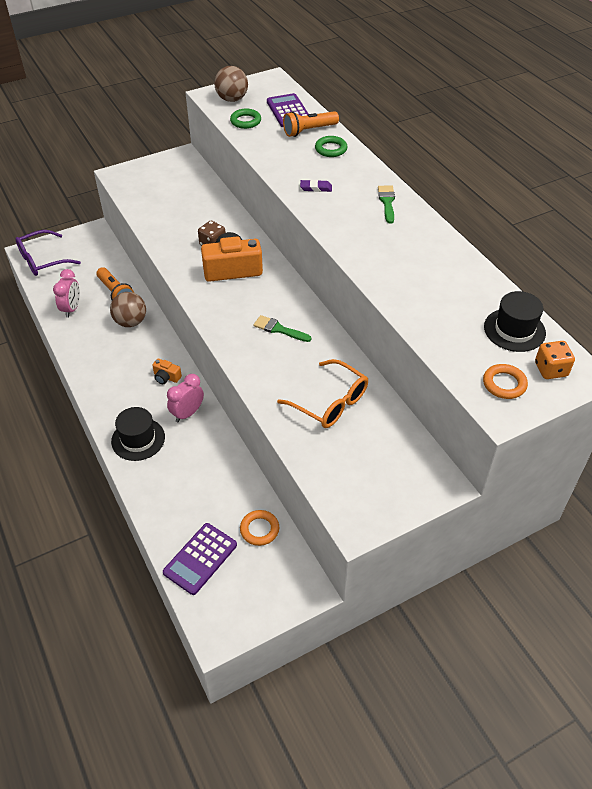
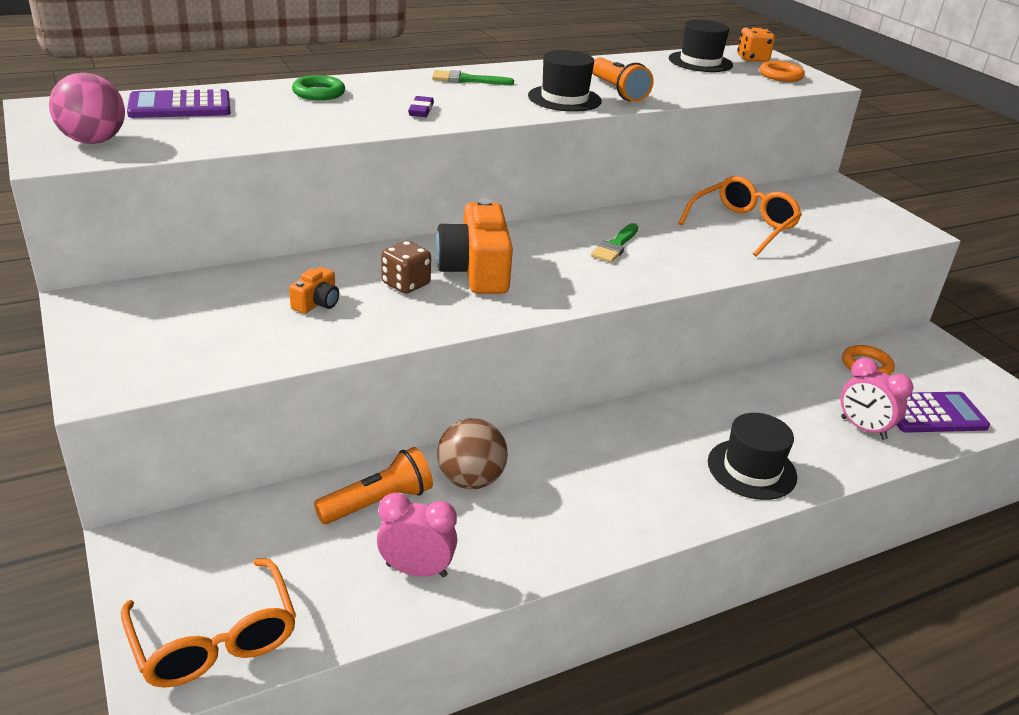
camera: 90 degrees left, 15 degrees down
(42, 260) = (215, 640): purple glasses -> orange glasses
(166, 377) = (612, 437): orange camera -> orange camera (317, 303)
(187, 413) = (688, 417): pink clock -> pink clock (863, 428)
(200, 559) = (932, 413): purple calculator -> purple calculator turned 45 degrees counterclockwise
(232, 99) = (94, 141): brown ball -> pink ball
(245, 121) = (188, 137): green ring -> none
(309, 131) = (255, 100): orange flashlight -> orange flashlight (617, 91)
(368, 247) = (564, 98): none -> black hat

